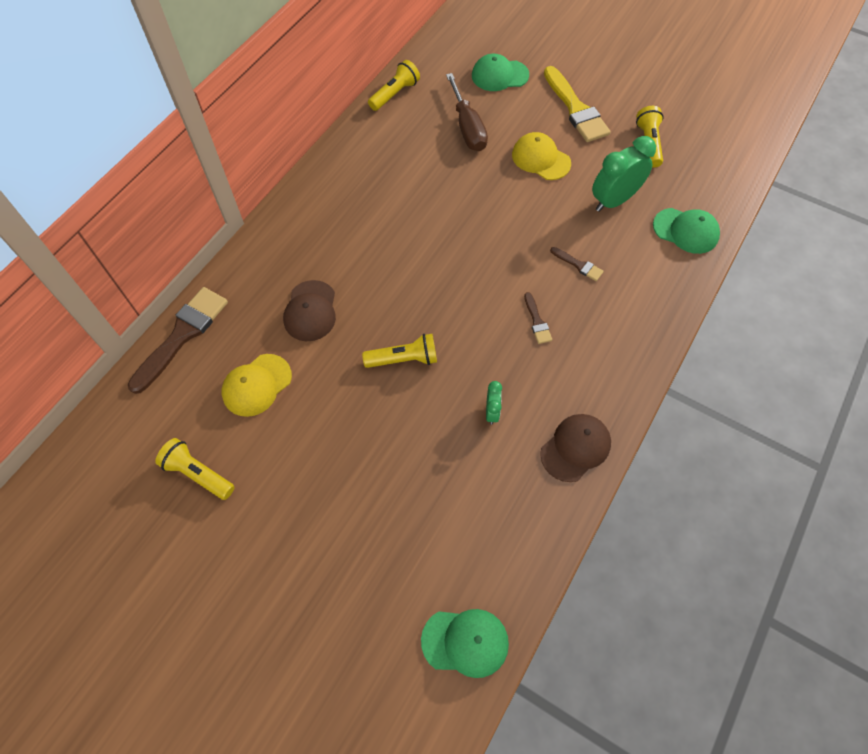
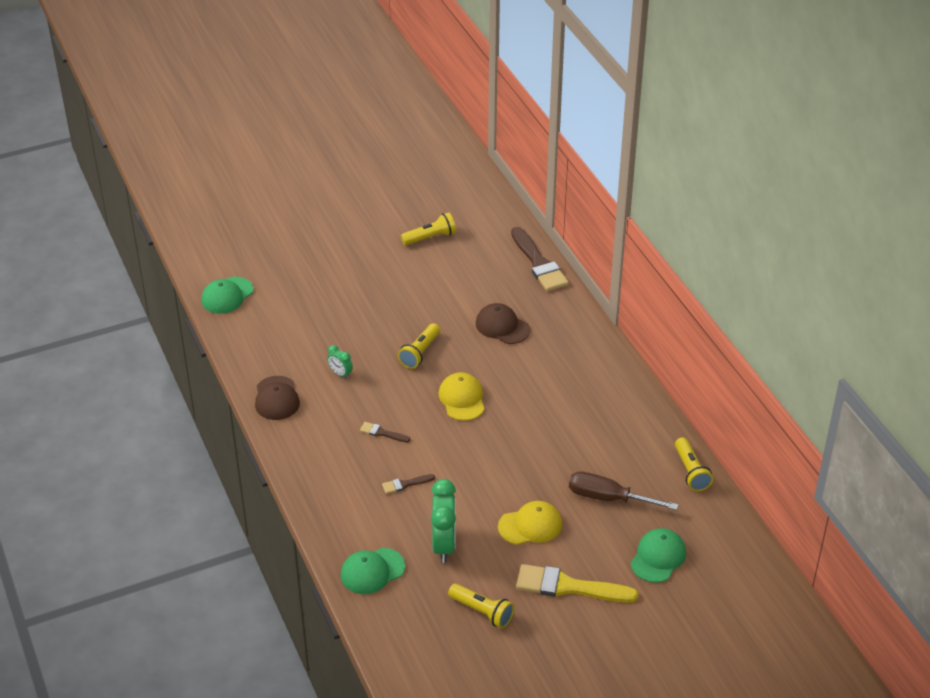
camera: 125 degrees right, 20 degrees down
(257, 385) = (467, 281): yellow cap -> yellow cap (462, 399)

